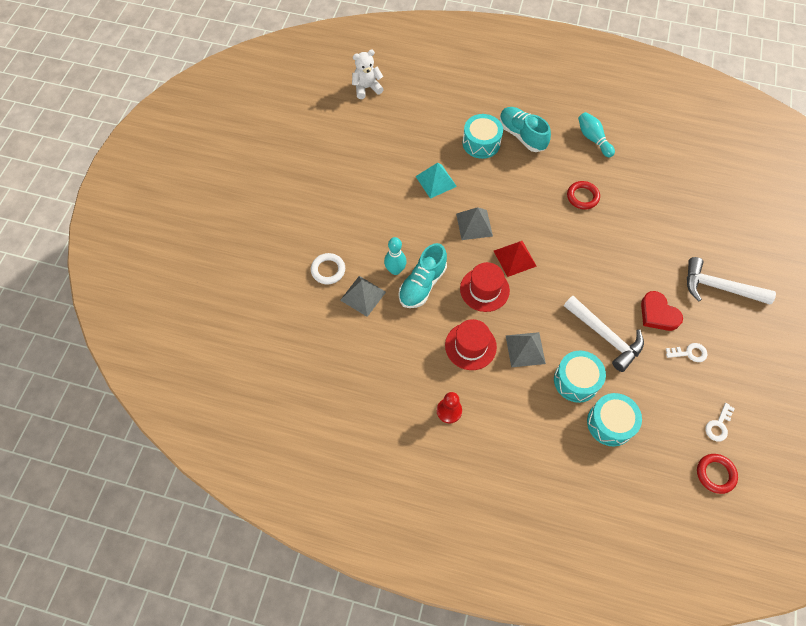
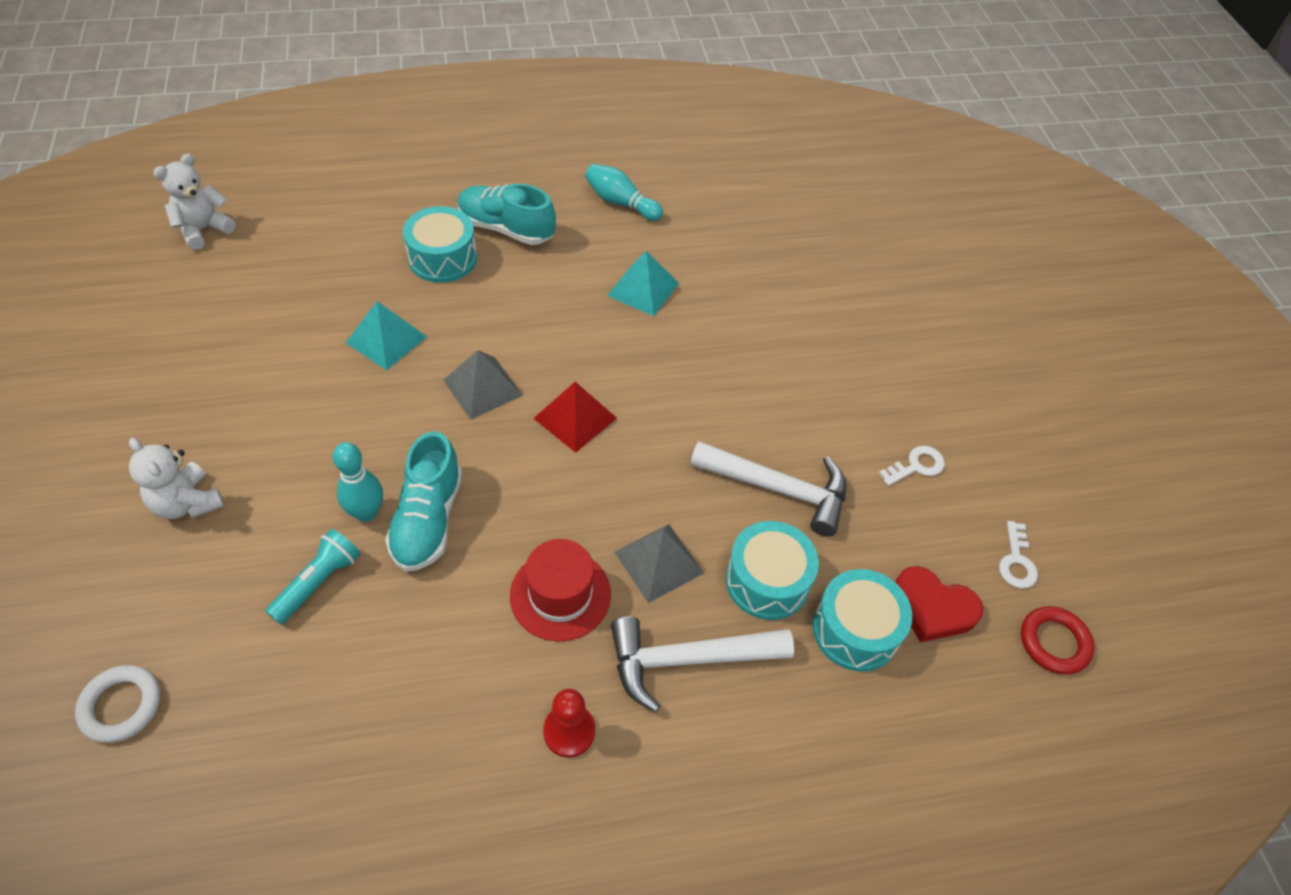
camera: 30 degrees left, 10 degrees down
(317, 235) = (187, 503): none -> white teddy bear
(328, 270) = (230, 560): white ring -> white ring (121, 706)
(363, 296) = (319, 582): grey pyramid -> turquoise flashlight
(484, 289) = (545, 487): red hat -> none
(582, 197) = (643, 289): red ring -> turquoise pyramid
(658, 314) = (841, 424): red heart -> red heart (933, 608)
(718, 287) = (906, 353): white hammer -> white hammer (687, 660)

